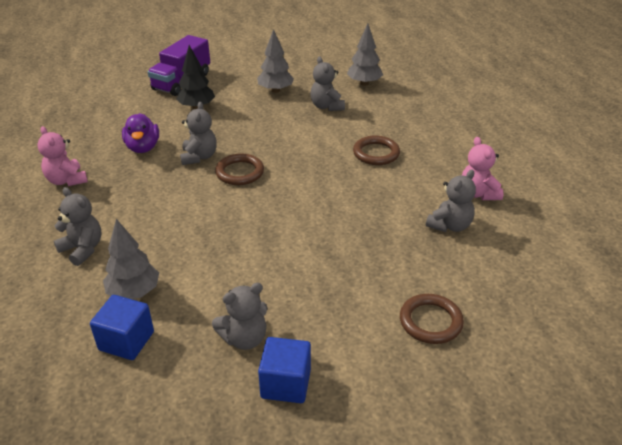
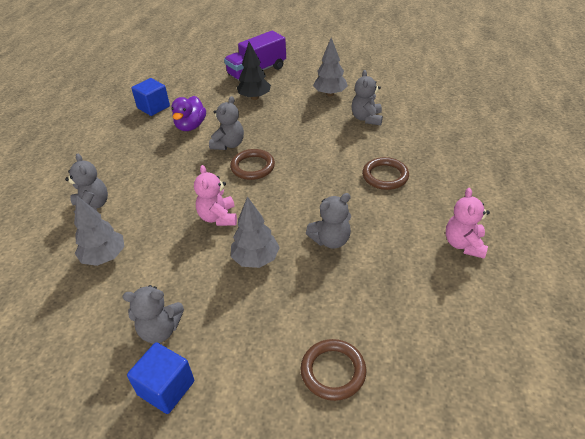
camera: 25 degrees right, 5 degrees up
(67, 180) = (118, 143): pink teddy bear -> pink teddy bear (218, 217)
(126, 341) = (72, 300): blue cube -> blue cube (153, 107)
(364, 83) = (416, 101): grey tree -> grey tree (256, 259)
(450, 225) = (413, 272): grey teddy bear -> grey teddy bear (331, 240)

